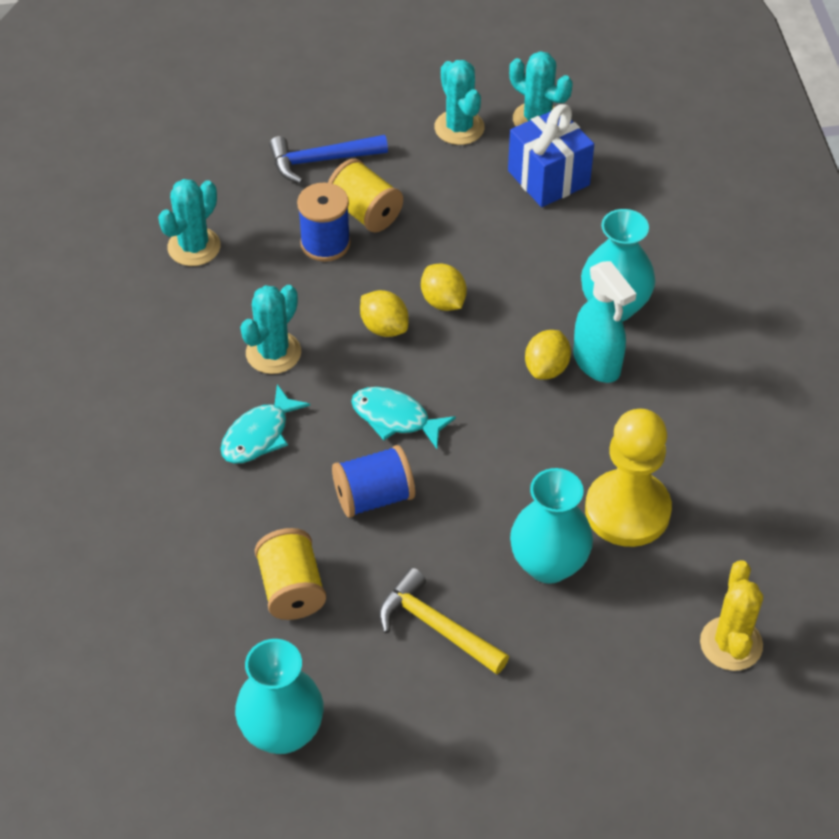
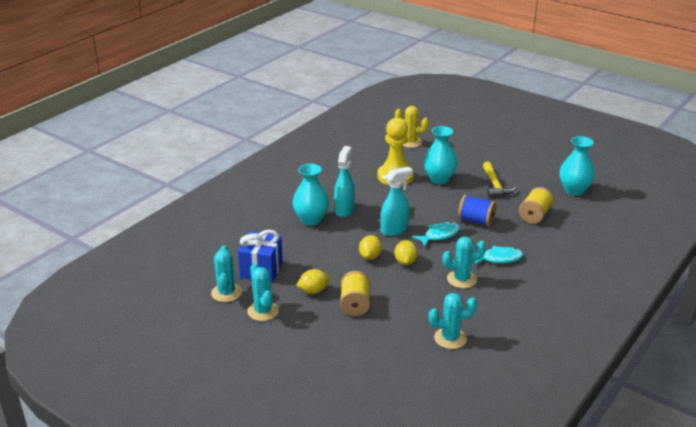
camera: 135 degrees left, 20 degrees down
(321, 160) = (343, 337): blue hammer -> none
(325, 243) = (389, 303): blue spool -> none
(395, 418) = (439, 235): turquoise fish -> turquoise fish turned 105 degrees counterclockwise
(459, 128) = (263, 311): turquoise cactus -> turquoise cactus turned 45 degrees counterclockwise
(473, 379) = (394, 230): none -> turquoise spray bottle
(546, 368) = (364, 218): yellow lemon -> yellow lemon (313, 291)
(731, 644) = (410, 142): yellow cactus -> yellow cactus turned 60 degrees clockwise

